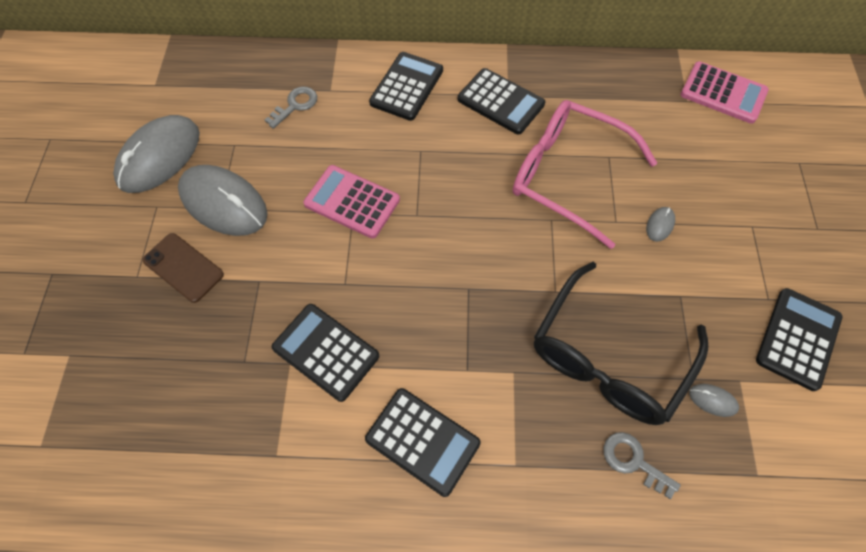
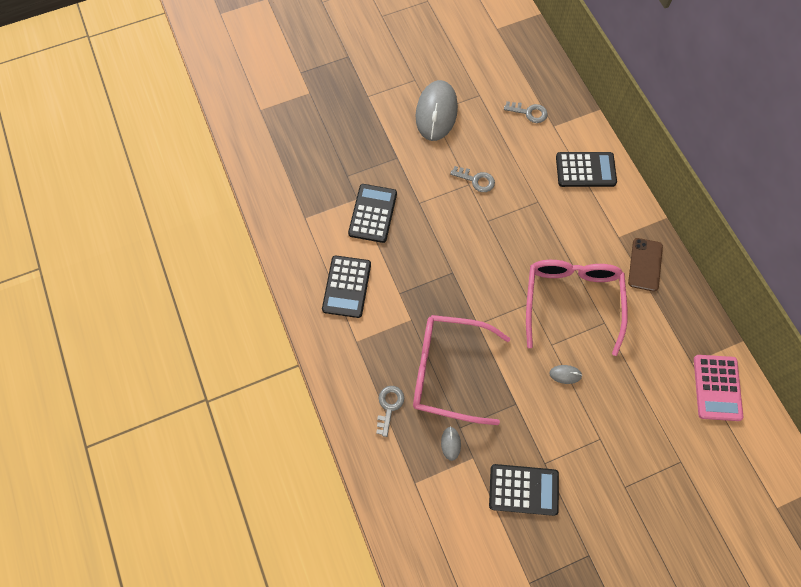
camera: 65 degrees right, 5 degrees up
(159, 157) = (448, 62): grey mouse -> none
(183, 267) = (385, 115): brown phone -> brown phone (645, 264)
(352, 202) = (476, 180): pink calculator -> grey key
(500, 102) = (609, 234): black calculator -> none
(607, 359) = (447, 371): black glasses -> pink glasses

